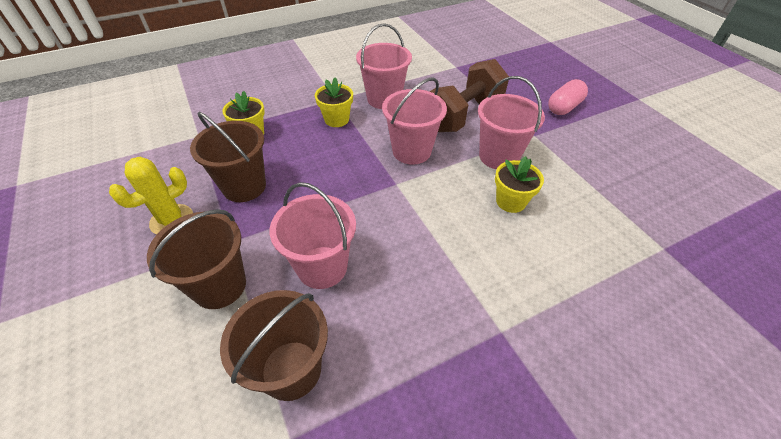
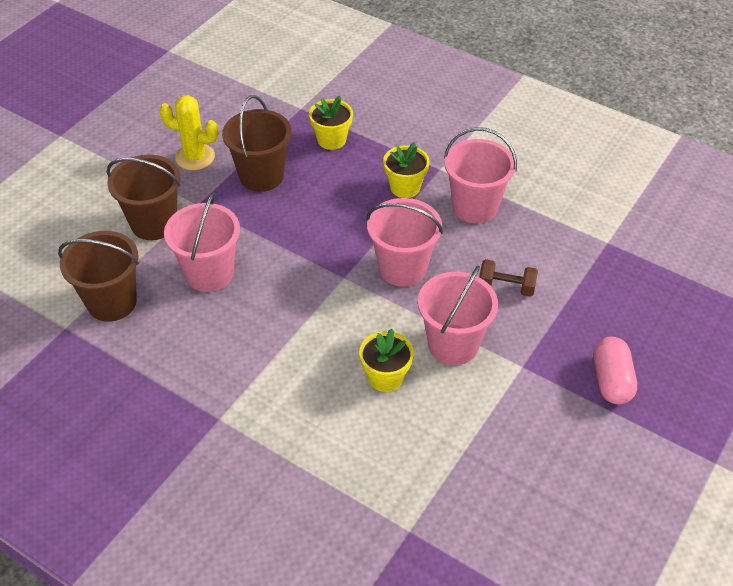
camera: 60 degrees right, 0 degrees up
(463, 115) = (506, 287): brown dumbbell -> brown dumbbell, size x0.48
(564, 107) = (611, 380): pink capsule -> pink capsule turned 75 degrees clockwise

